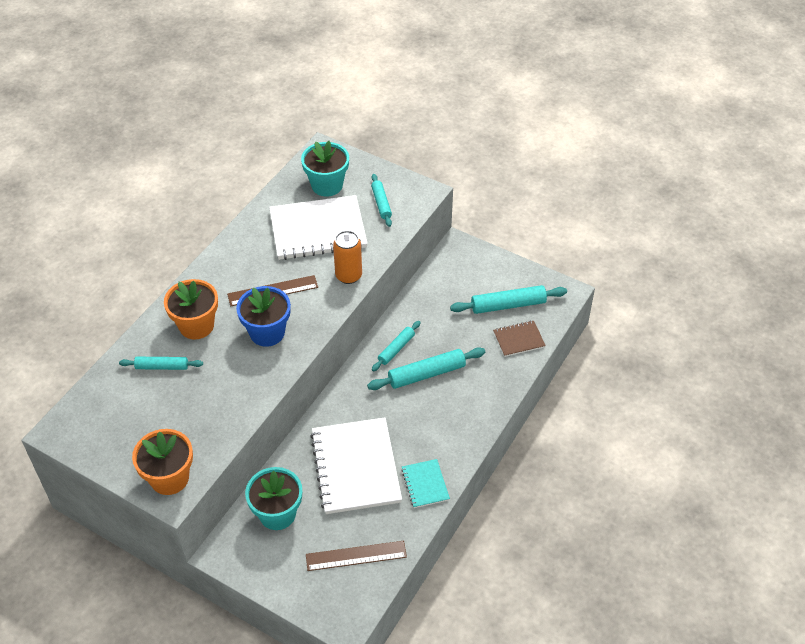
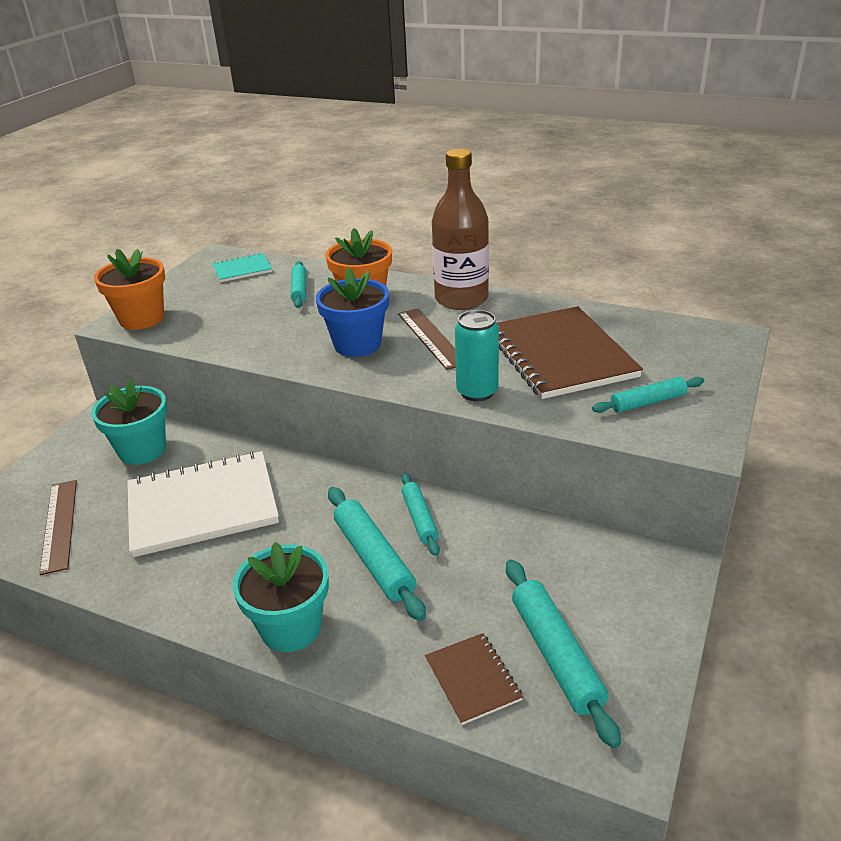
camera: 85 degrees right, 15 degrees down
(221, 268) = (461, 299): none -> brown bottle
(318, 230) = (560, 355): white notebook -> brown notebook
(327, 185) = (657, 350): turquoise flower pot -> turquoise flower pot (291, 627)
(348, 276) = (477, 392): orange can -> turquoise can
(396, 349) = (420, 519): turquoise rolling pin -> turquoise rolling pin turned 45 degrees clockwise
(425, 484) = (161, 581): turquoise notebook -> turquoise notebook (242, 269)

